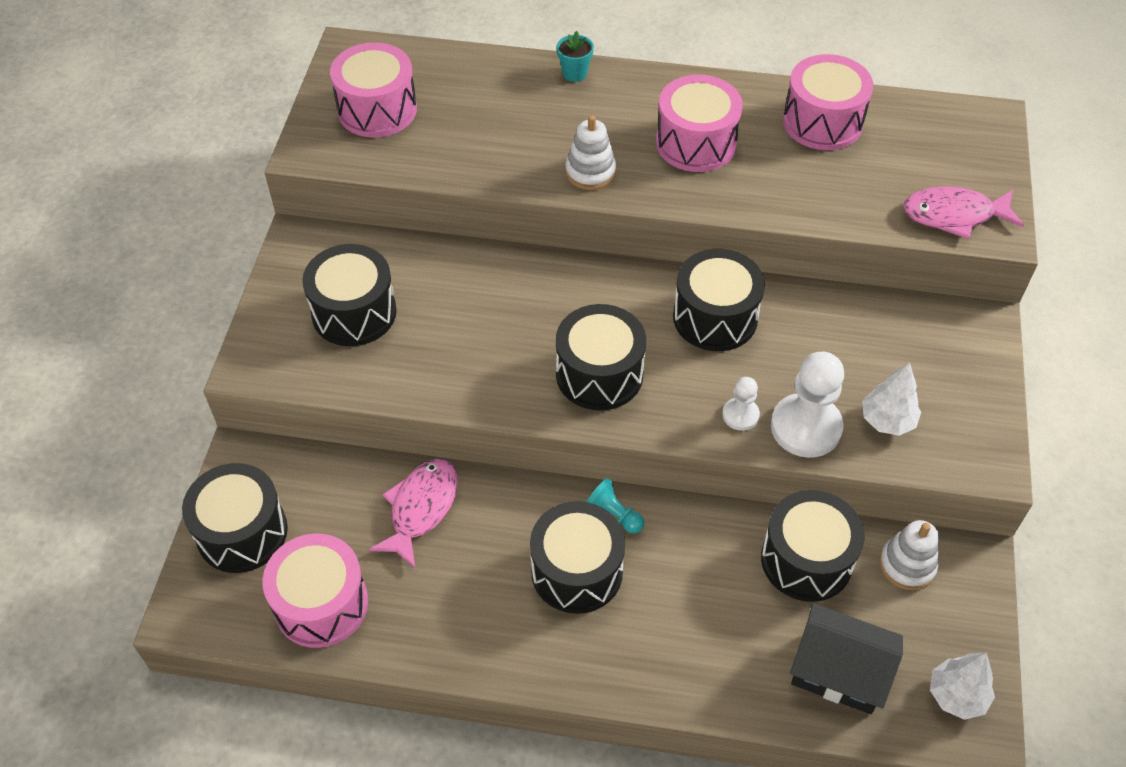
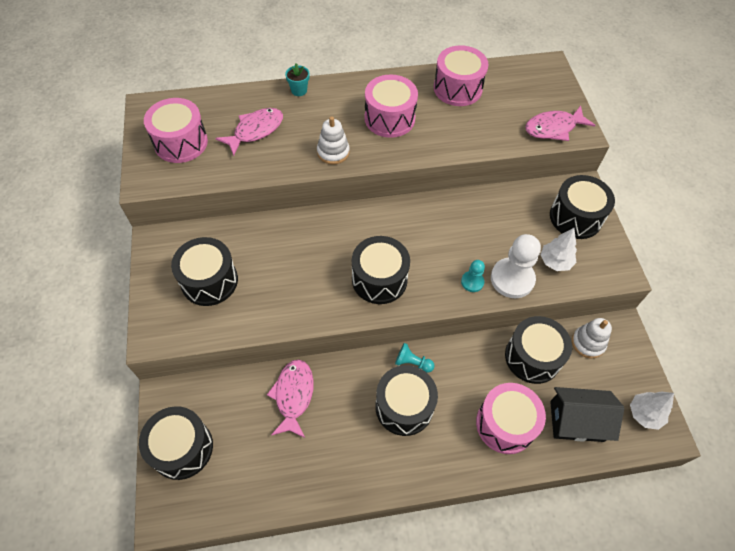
camera: 20 degrees left, 5 degrees up
(321, 604) = (252, 481): pink drum -> pink drum (505, 424)
(488, 117) = (255, 131): none -> pink fish
(715, 317) = (434, 224): black drum -> black drum (575, 217)
(740, 415) = (472, 282): white pawn -> turquoise pawn

